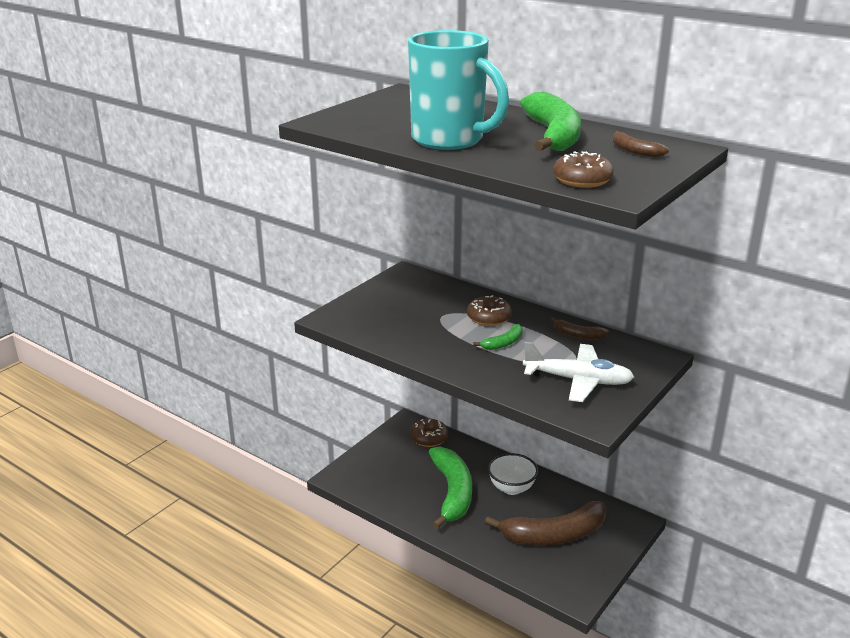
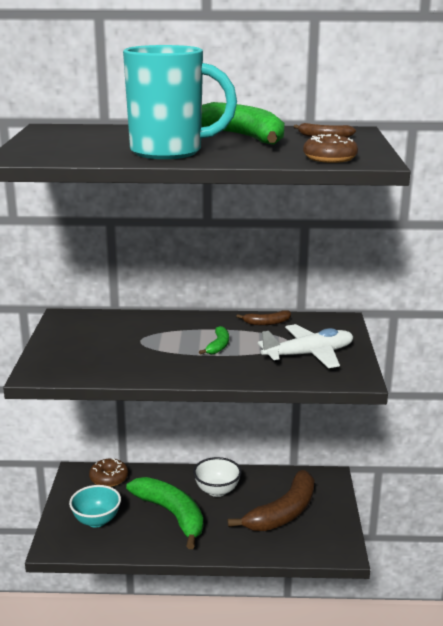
camera: 35 degrees left, 5 degrees down
(387, 470) = (96, 520): none -> turquoise bowl
(489, 318) = (182, 331): brown donut -> none

